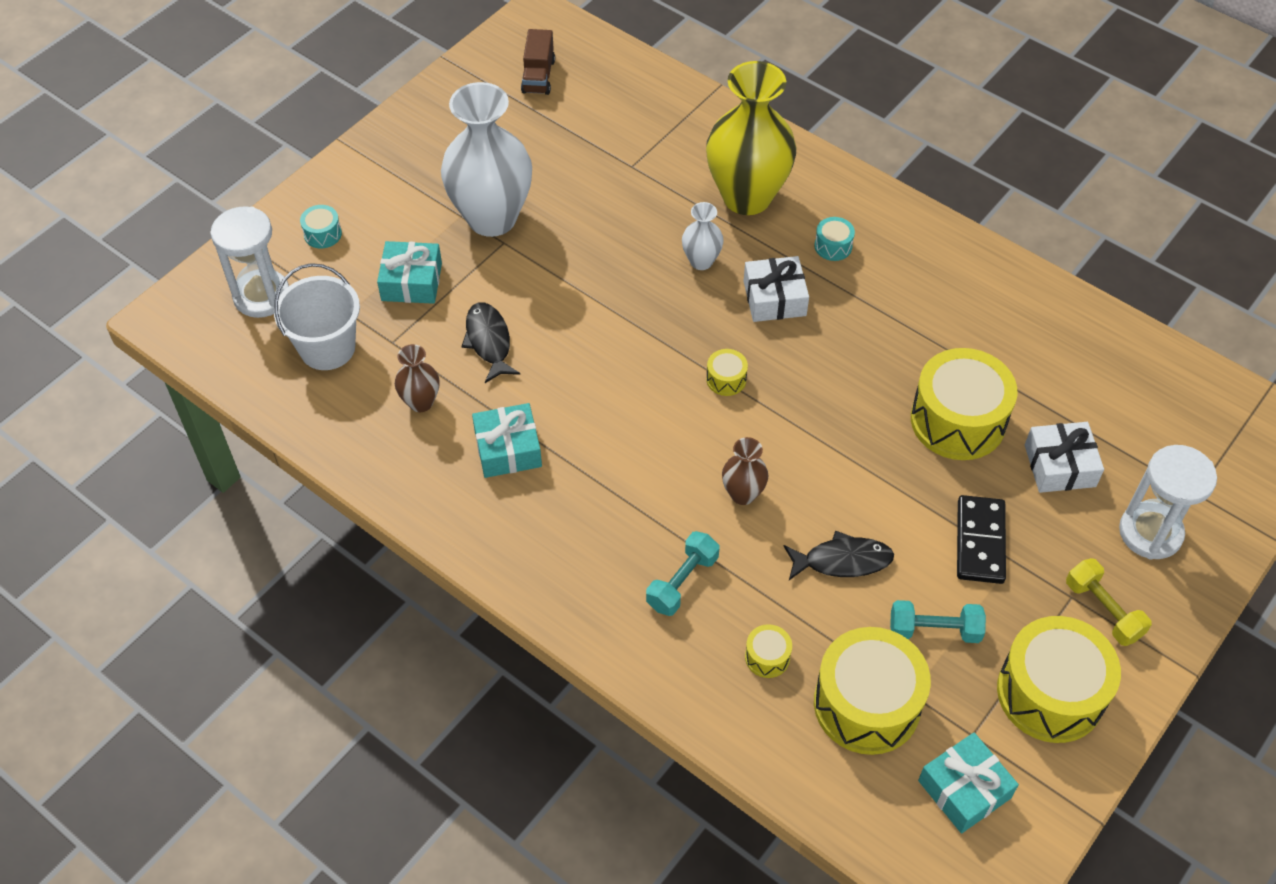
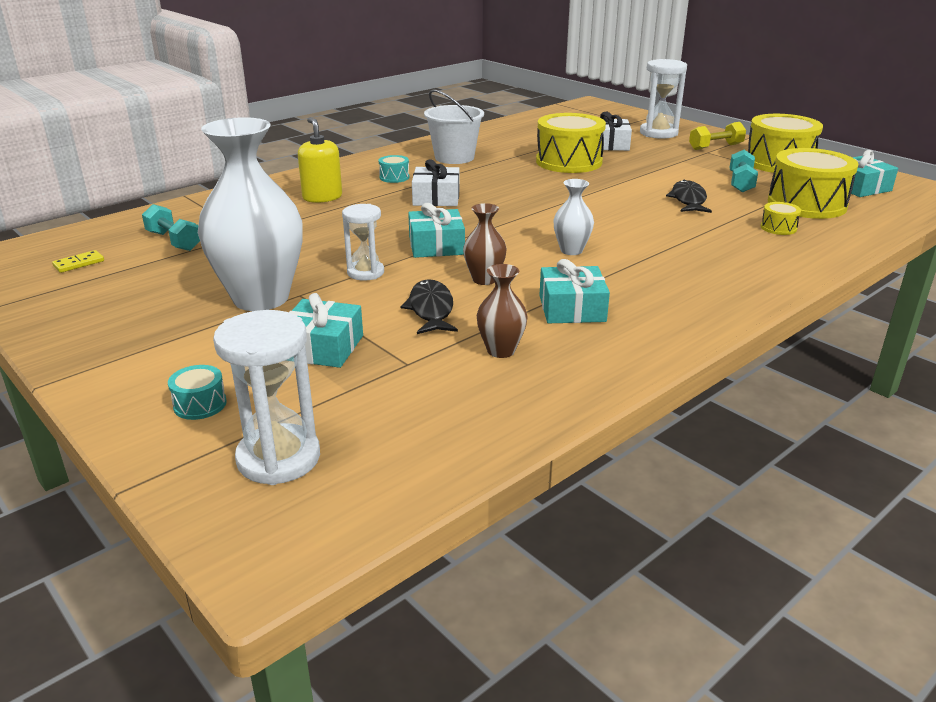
camera: 80 degrees left, 25 degrees down
(327, 348) = (397, 408): white bucket -> white bucket (454, 157)
(489, 341) = (431, 309): black fish -> black fish turned 90 degrees clockwise
(538, 76) = (79, 263): brown truck -> yellow domino
(558, 278) = (365, 272): none -> white hourglass
(634, 321) = (436, 246): none -> turquoise gift
(682, 582) = (716, 249): turquoise dumbbell -> turquoise dumbbell (174, 241)
(701, 261) = (382, 217): white vase -> white vase (571, 250)
(726, 379) = (513, 219): yellow drum -> none
(743, 494) = (629, 223): brown vase -> brown vase (484, 279)
(747, 197) = (322, 197): yellow vase -> yellow soap dispenser
(980, 542) = (668, 166): black domino -> none

